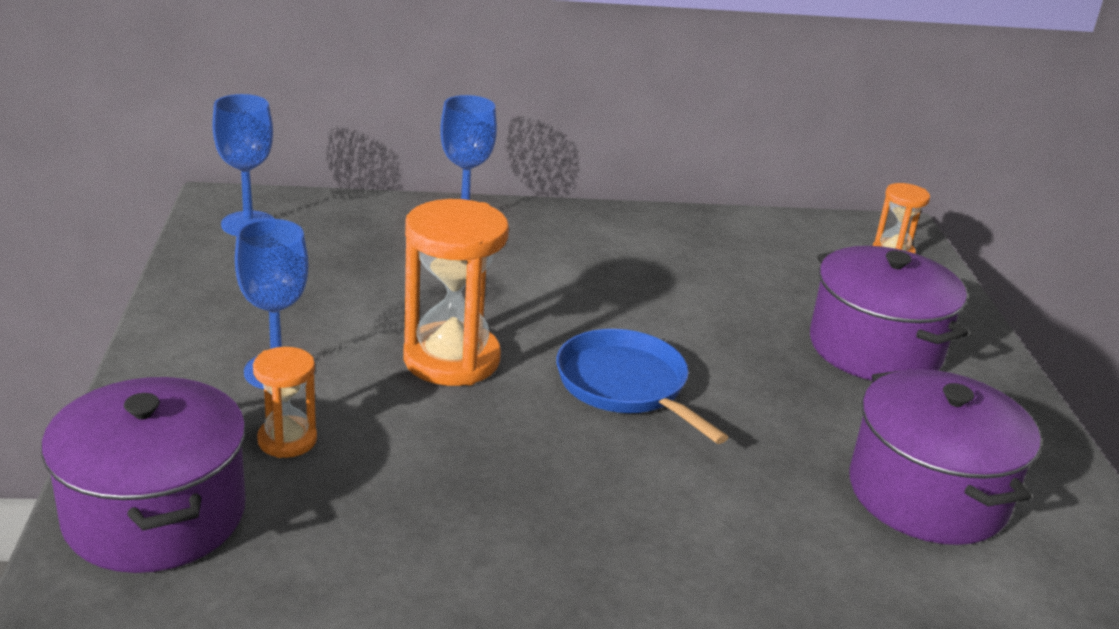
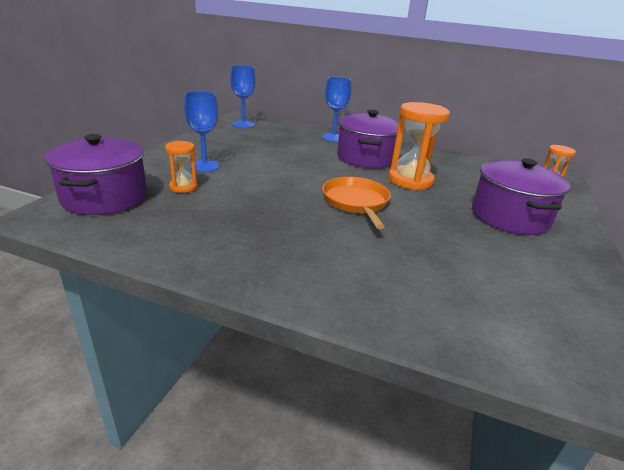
camera: 25 degrees right, 0 degrees up
(451, 359) = (282, 177): orange hourglass -> orange hourglass (410, 180)
(625, 385) = (356, 202): blue pan -> orange pan
(927, 494) = (496, 284): purple pot -> purple pot (366, 158)

